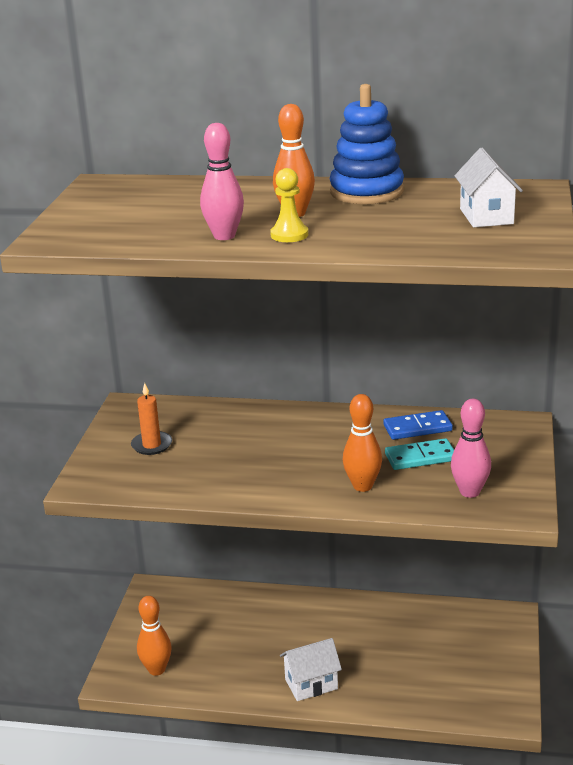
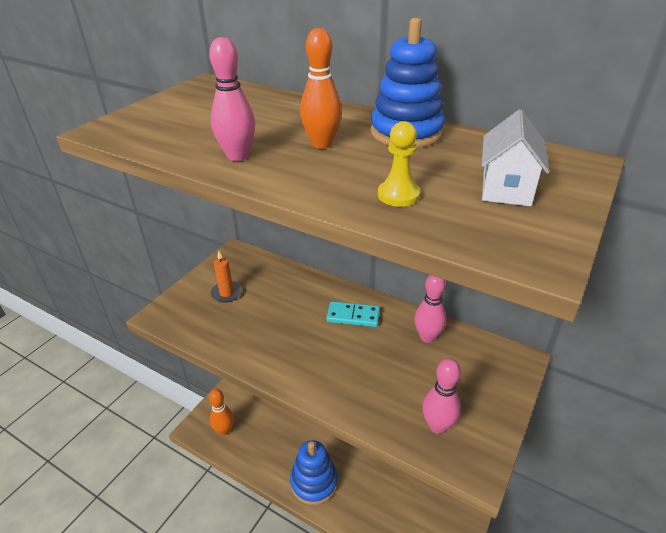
camera: 20 degrees right, 10 degrees up
(289, 235) = (294, 168): yellow pawn -> yellow pawn (398, 195)
(311, 684) = (314, 482): white house -> blue stacking toy
(362, 486) = (351, 386): orange bowling pin -> none
(417, 428) = (427, 337): blue domino -> pink bowling pin
(420, 457) = (414, 370): turquoise domino -> turquoise domino (353, 316)

